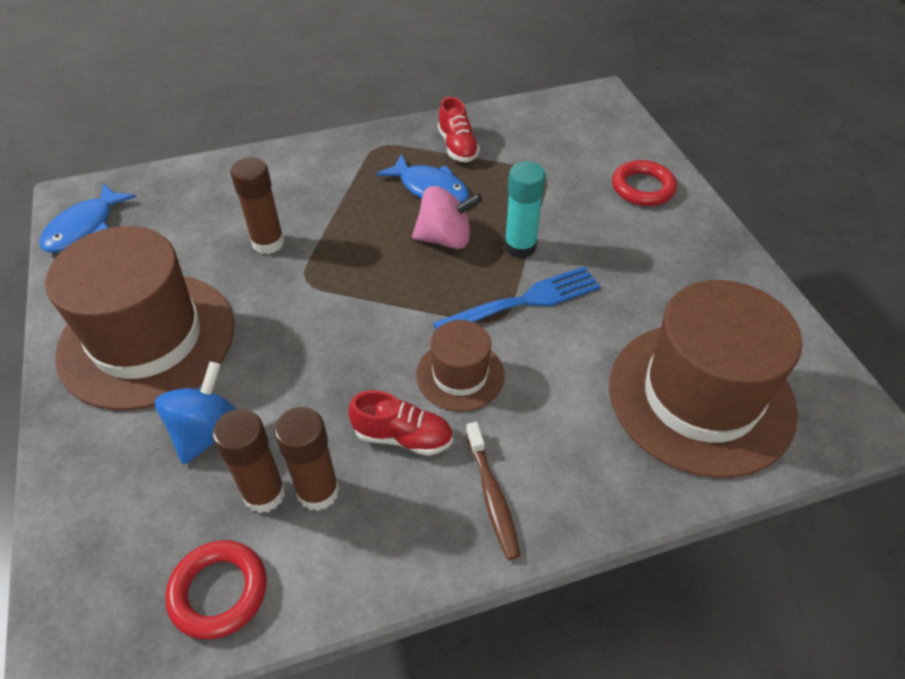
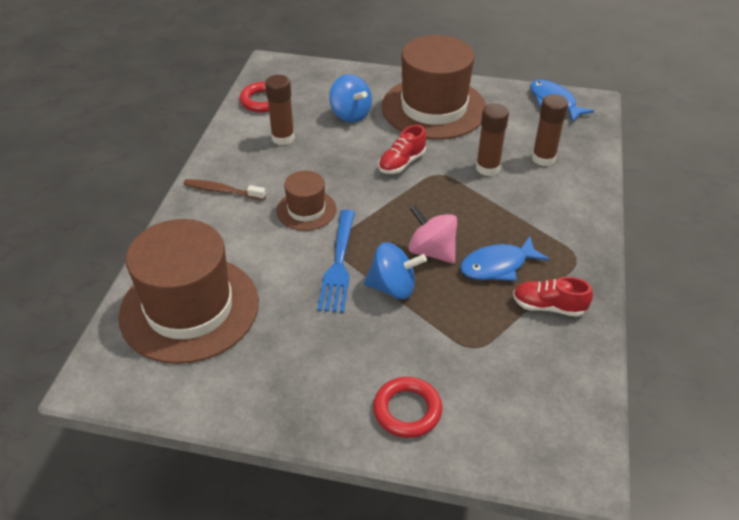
camera: 120 degrees right, 5 degrees down
(264, 493) = (298, 122): brown glue stick -> brown glue stick (543, 158)
(403, 437) = (286, 174): red shoe -> red shoe (402, 163)
(445, 239) = (432, 251): pink spinning top -> pink spinning top turned 105 degrees clockwise
(520, 247) = (393, 287): turquoise glue stick -> blue spinning top

